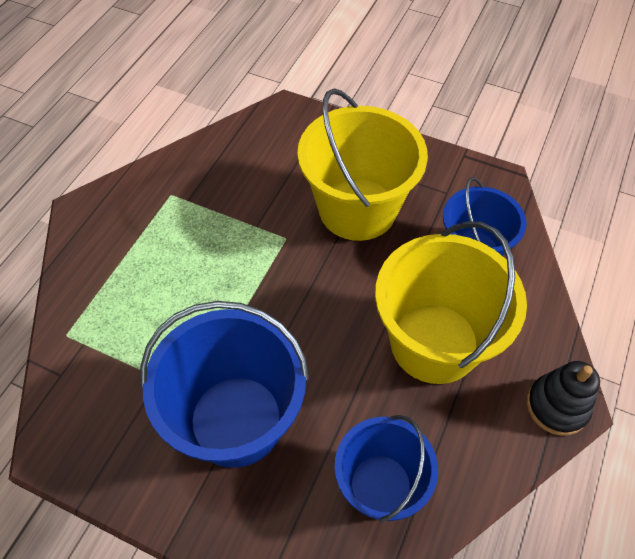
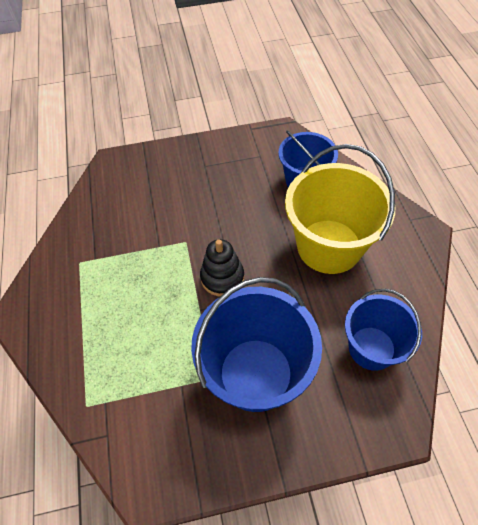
camera: 35 degrees left, 0 degrees up
(357, 209) = (215, 196): yellow bucket -> none
(557, 406) = (420, 237): black stacking toy -> black stacking toy (222, 277)

